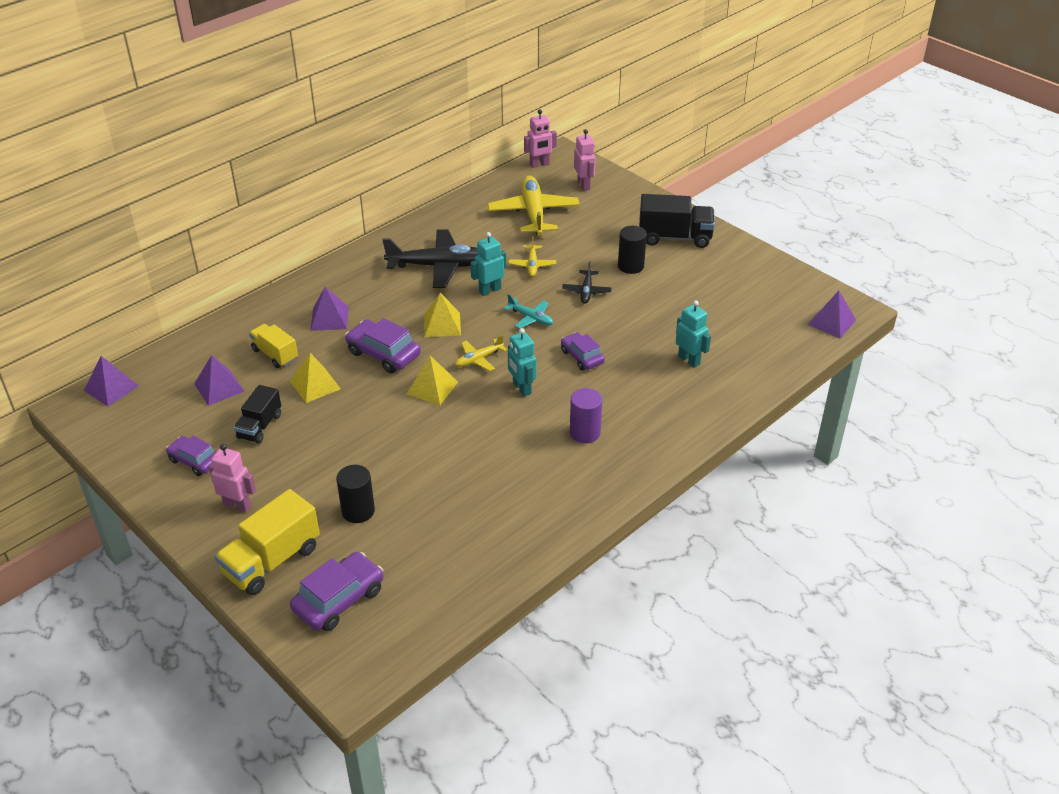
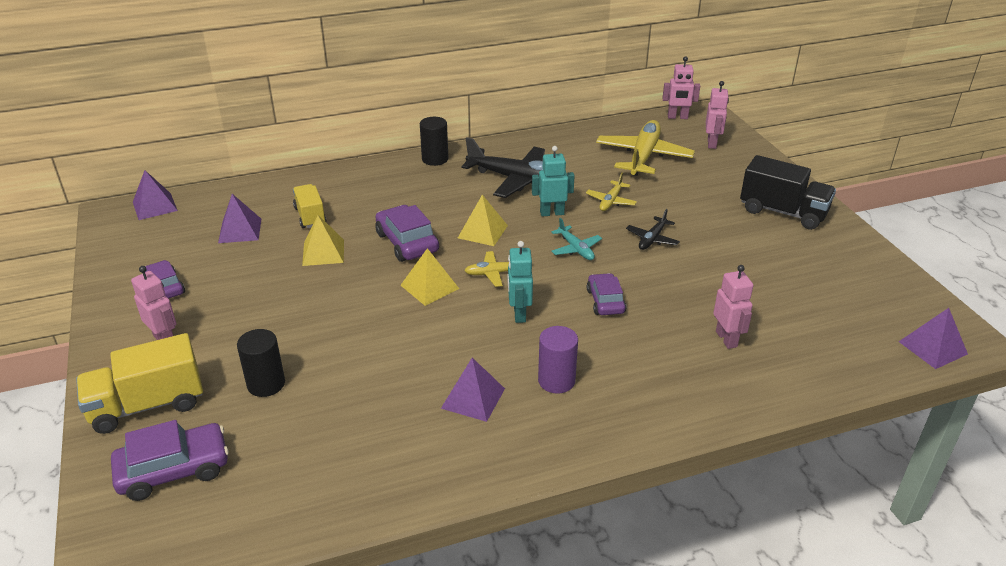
camera: 25 degrees right, 5 degrees down
(260, 426) = (245, 274): black truck -> none
(329, 318) = (382, 199): purple pyramid -> purple pyramid (473, 398)
(630, 266) = (716, 227): black cylinder -> black cylinder (435, 159)
(689, 360) = (726, 339): turquoise robot -> pink robot

